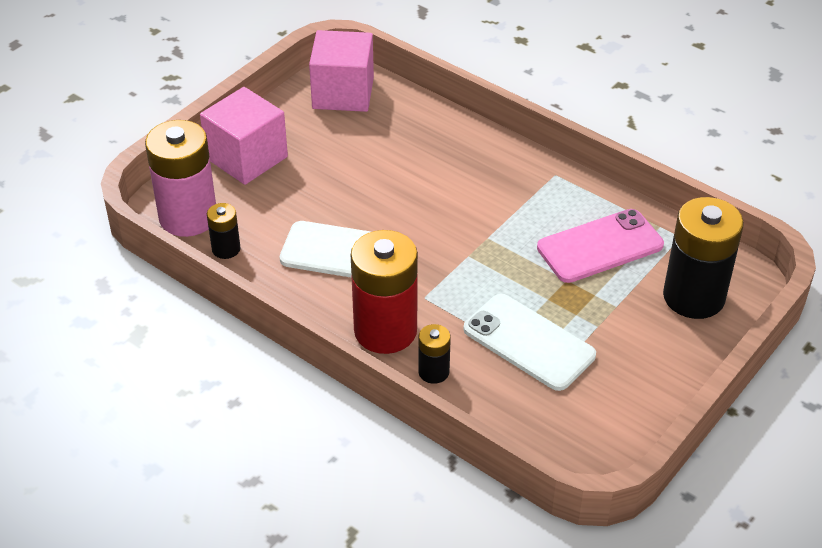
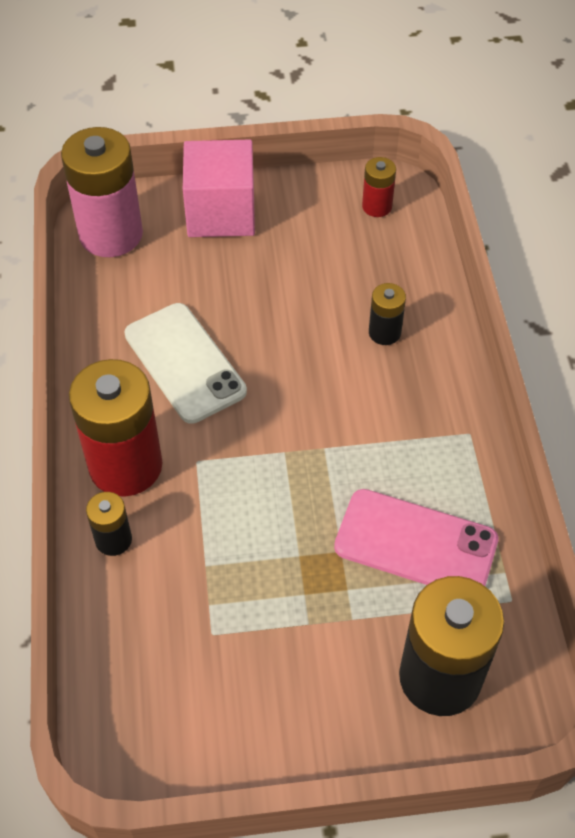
camera: 45 degrees right, 10 degrees up
(226, 249) = (102, 286): black battery -> black battery (384, 332)
(343, 93) = (377, 206): pink cube -> red battery
(528, 342) = (226, 584): white phone -> none

